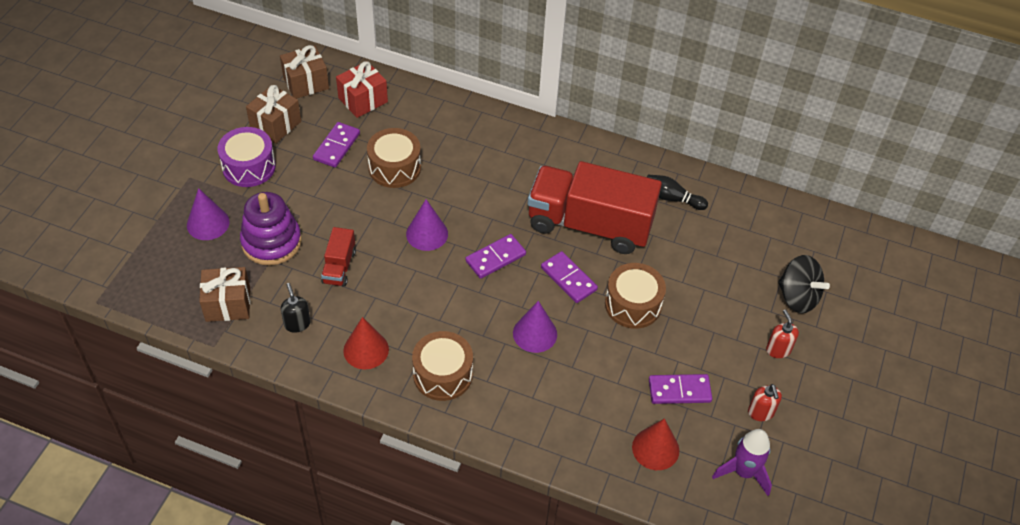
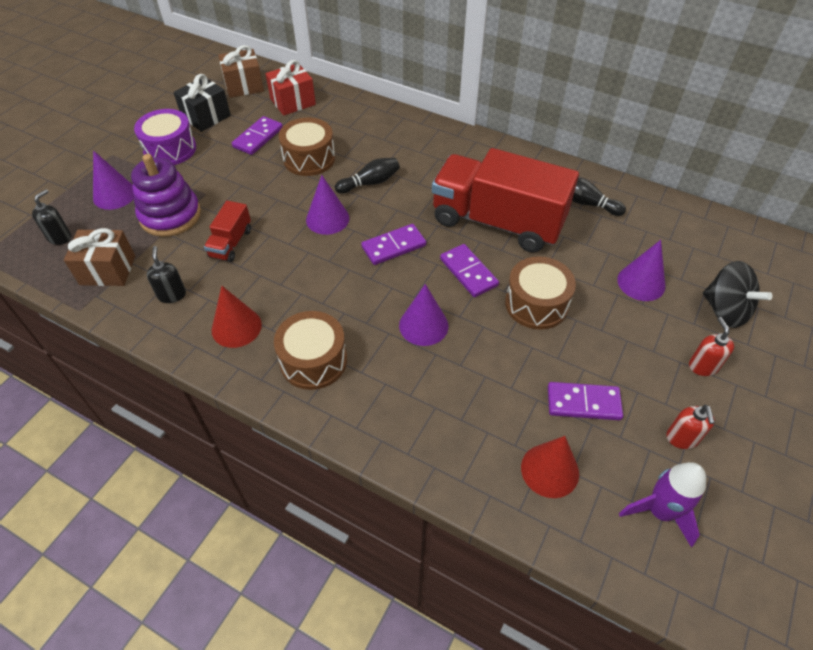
camera: 10 degrees right, 0 degrees up
(168, 274) = (59, 237): none -> black soap dispenser
(276, 125) = (206, 117): brown gift -> black gift
(461, 191) = (370, 183): none -> black bowling pin
(724, 276) = (641, 282): none -> purple cone

